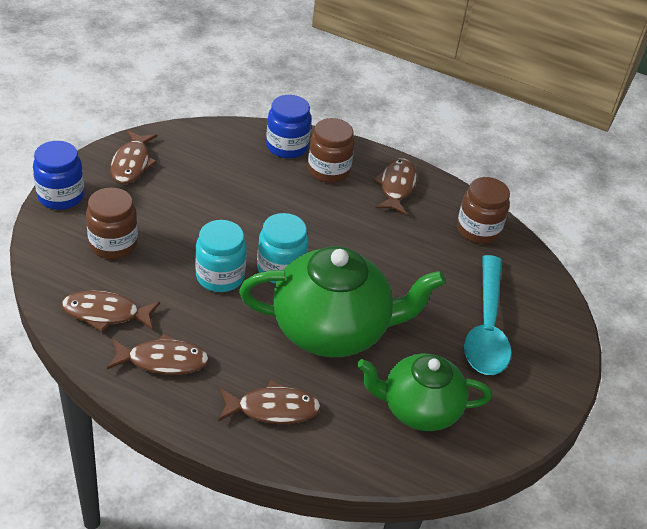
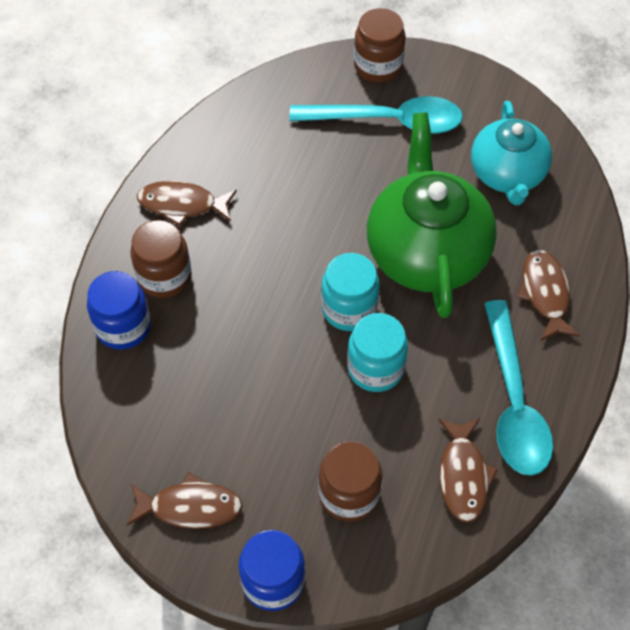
camera: 90 degrees left, 15 degrees up
(163, 360) = (514, 403): brown fish -> turquoise spoon
(418, 409) = (507, 175): green teapot -> turquoise teapot
(478, 230) = (243, 126): brown jar -> brown jar (378, 66)

